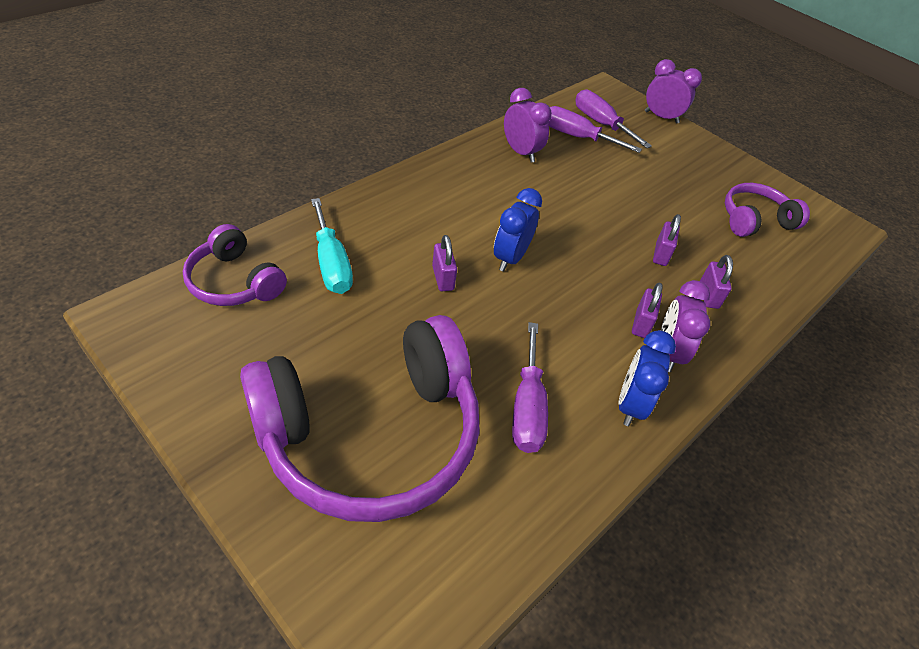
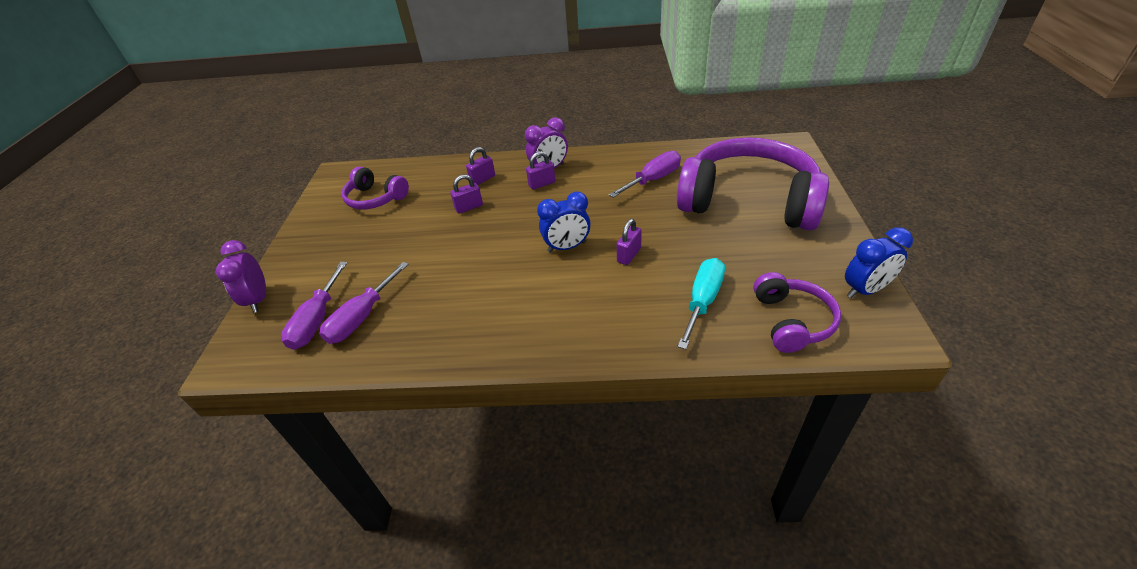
camera: 125 degrees left, 5 degrees down
(520, 152) = (433, 327): purple clock -> none
(577, 137) = (362, 317): purple screwdriver -> purple screwdriver turned 45 degrees clockwise
(630, 404) = (600, 161): blue clock -> blue clock (865, 290)

